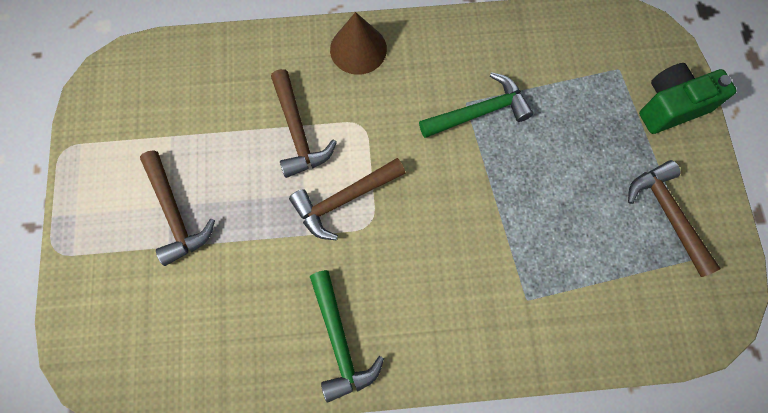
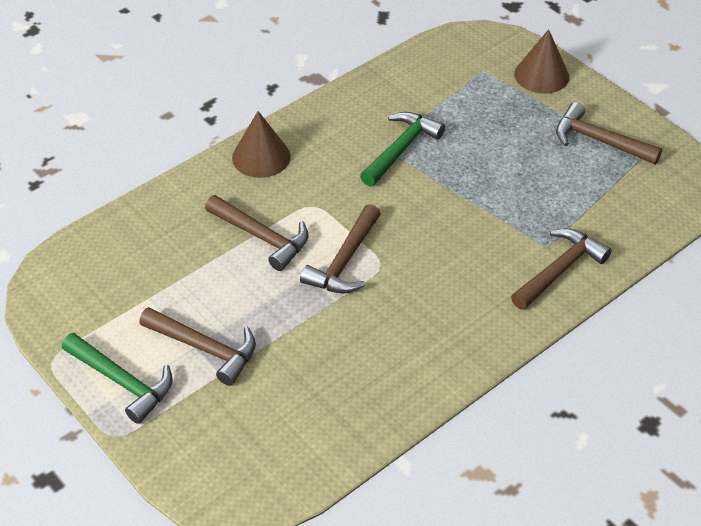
camera: 35 degrees left, 25 degrees down
(339, 341) = (428, 353): green hammer -> green hammer (122, 382)
(518, 333) = (559, 270): none -> brown hammer
(671, 106) = (541, 75): green camera -> brown cone

